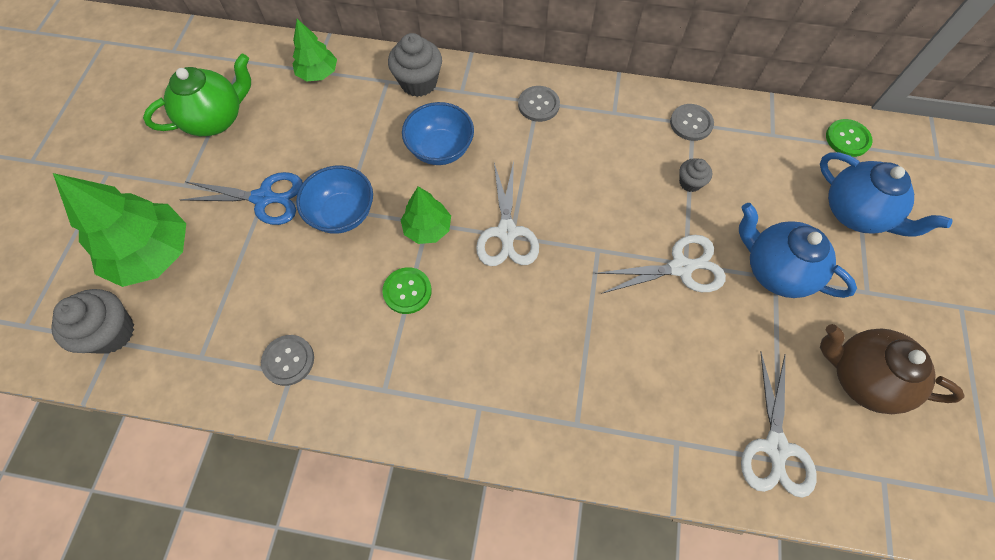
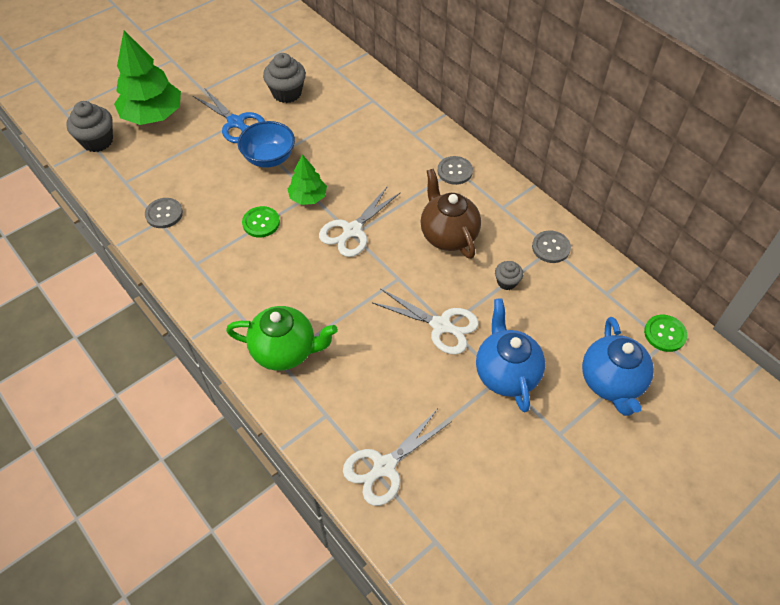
camera: 40 degrees right, 10 degrees down
(216, 119) = (253, 65): green teapot -> green teapot (285, 351)
(318, 73) = (336, 72): green tree -> none
(418, 82) = (391, 112): grey cupcake -> grey cupcake (287, 93)
(440, 149) = (363, 158): blue bowl -> none
(862, 377) = (491, 477): brown teapot -> brown teapot (448, 235)

